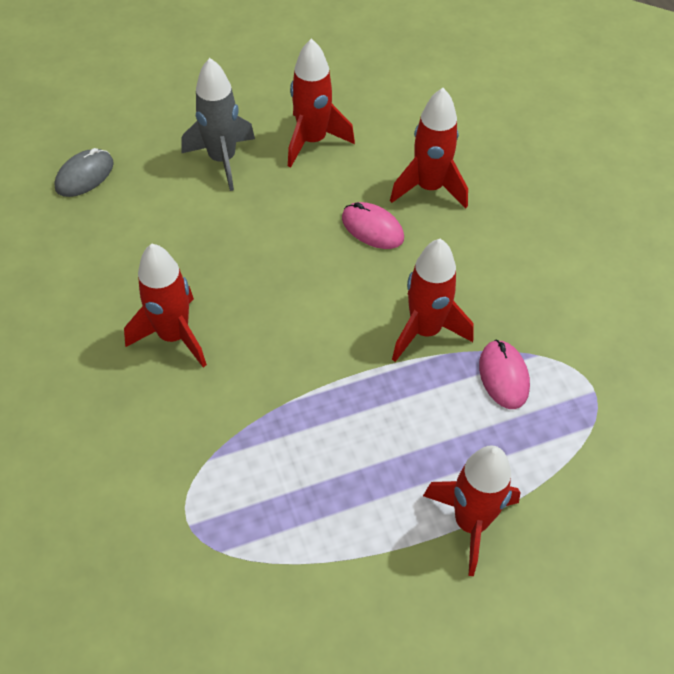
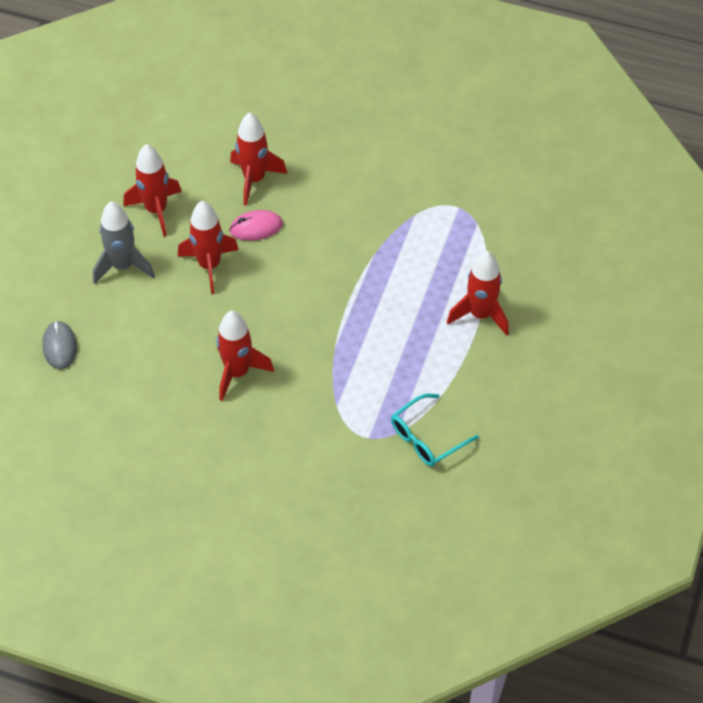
camera: 50 degrees left, 0 degrees up
(238, 591) = (426, 438): none -> turquoise glasses
(425, 331) = (351, 253): red rocket -> red rocket (209, 265)
(503, 376) = (413, 239): pink mouse -> none

